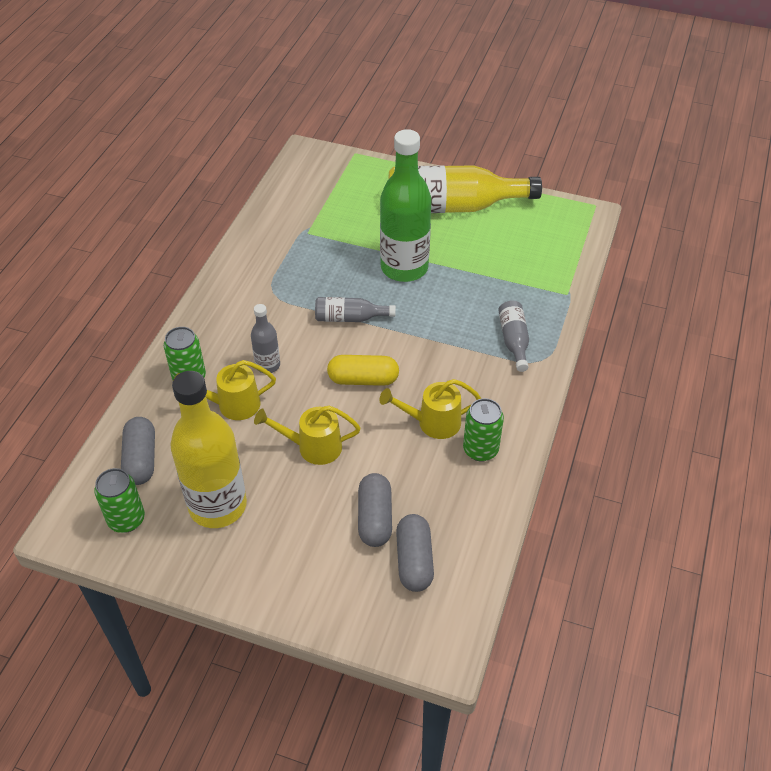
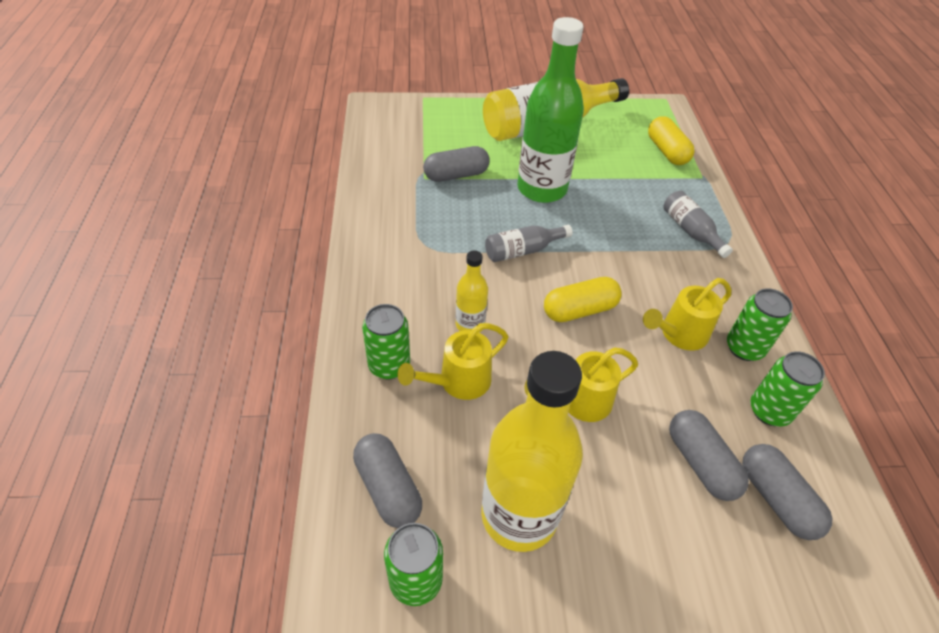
camera: 25 degrees left, 0 degrees up
(268, 365) = (470, 324): grey bottle -> yellow bottle
(337, 236) = (456, 175): none -> grey capsule
(461, 501) = (769, 411): none -> green can
(552, 260) = (667, 151): none -> yellow capsule

